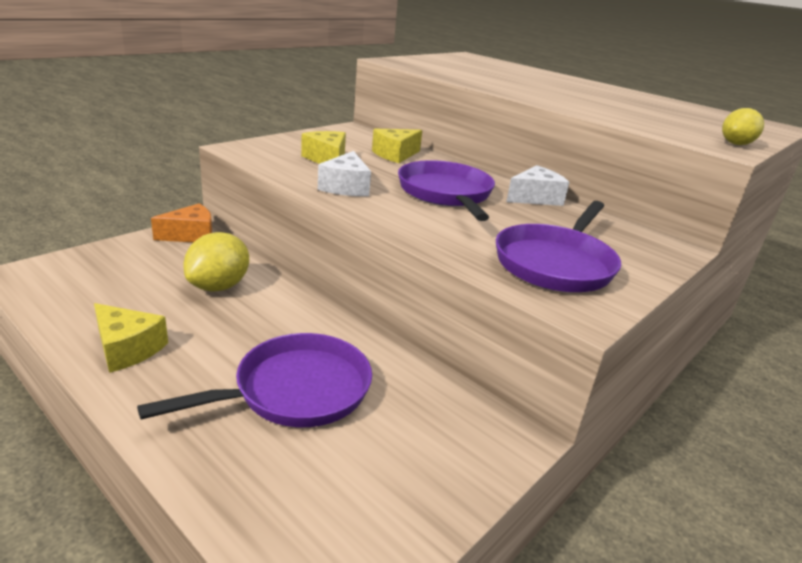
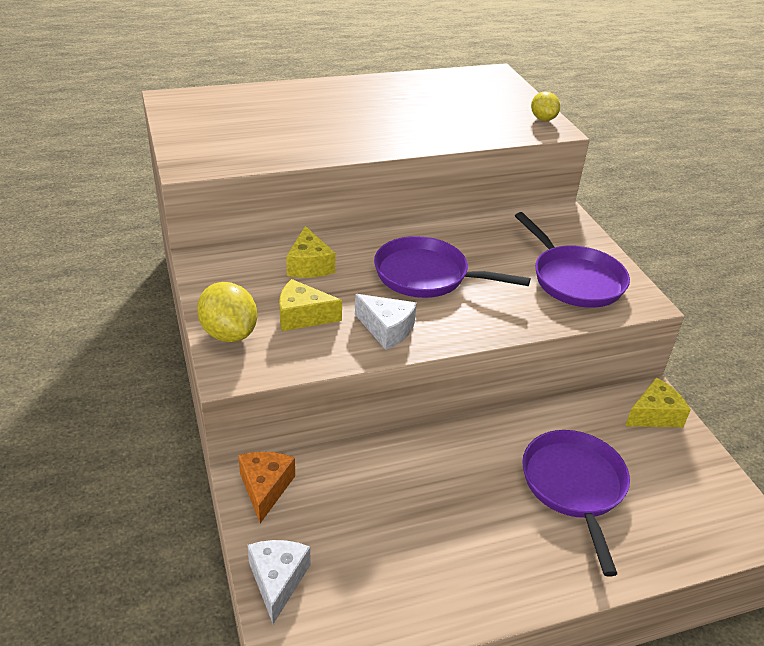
camera: 60 degrees left, 10 degrees up
(127, 349) = (481, 580): yellow cheese -> yellow cheese (654, 415)
(219, 286) = (394, 492): yellow lemon -> yellow lemon (229, 333)
(535, 198) = (454, 232): white cheese -> white cheese (277, 580)

